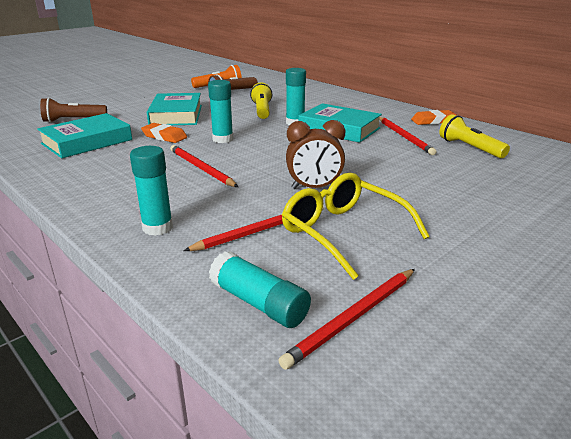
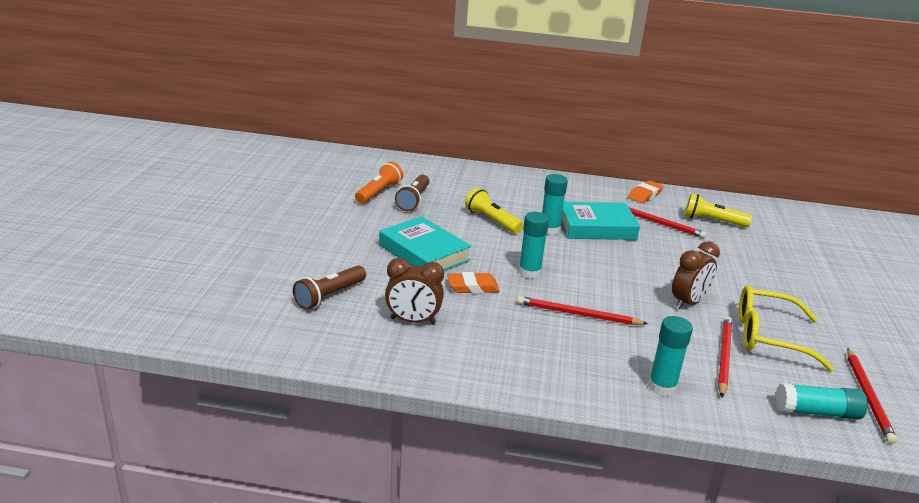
camera: 40 degrees left, 0 degrees up
(87, 142) = (413, 321): turquoise book -> brown clock

